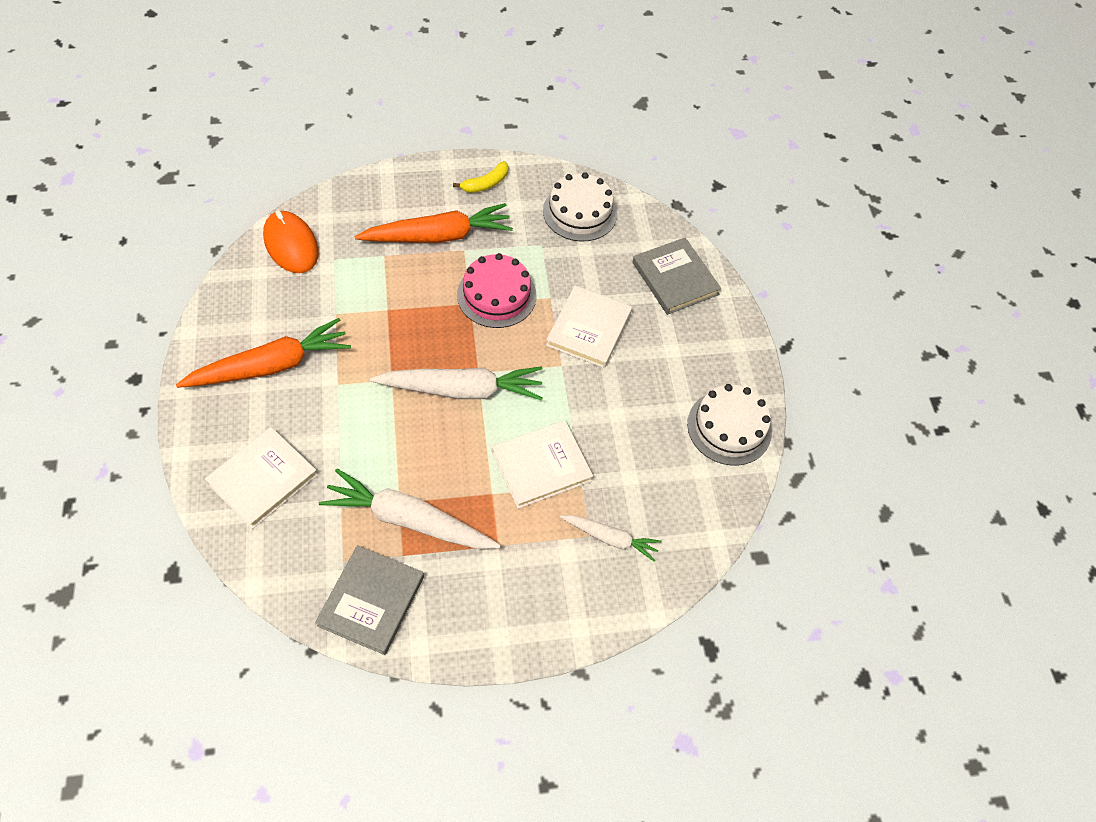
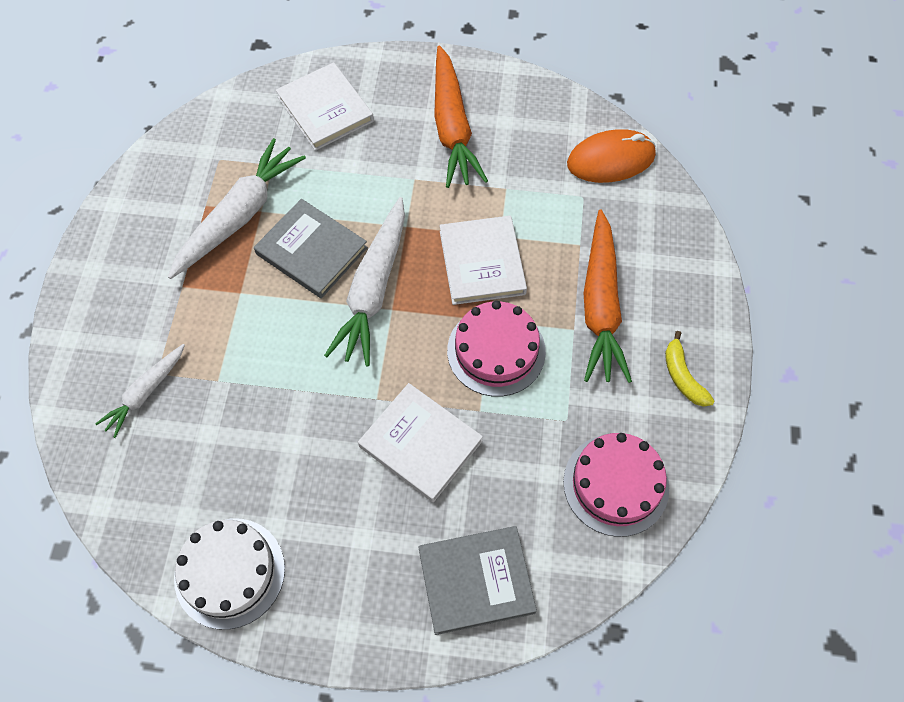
camera: 110 degrees right, 5 degrees up
(371, 601) = (171, 175): grey book -> grey book (311, 251)
(541, 466) = (254, 346): white book -> white book (482, 262)
(580, 212) = (616, 484): white cake -> pink cake

